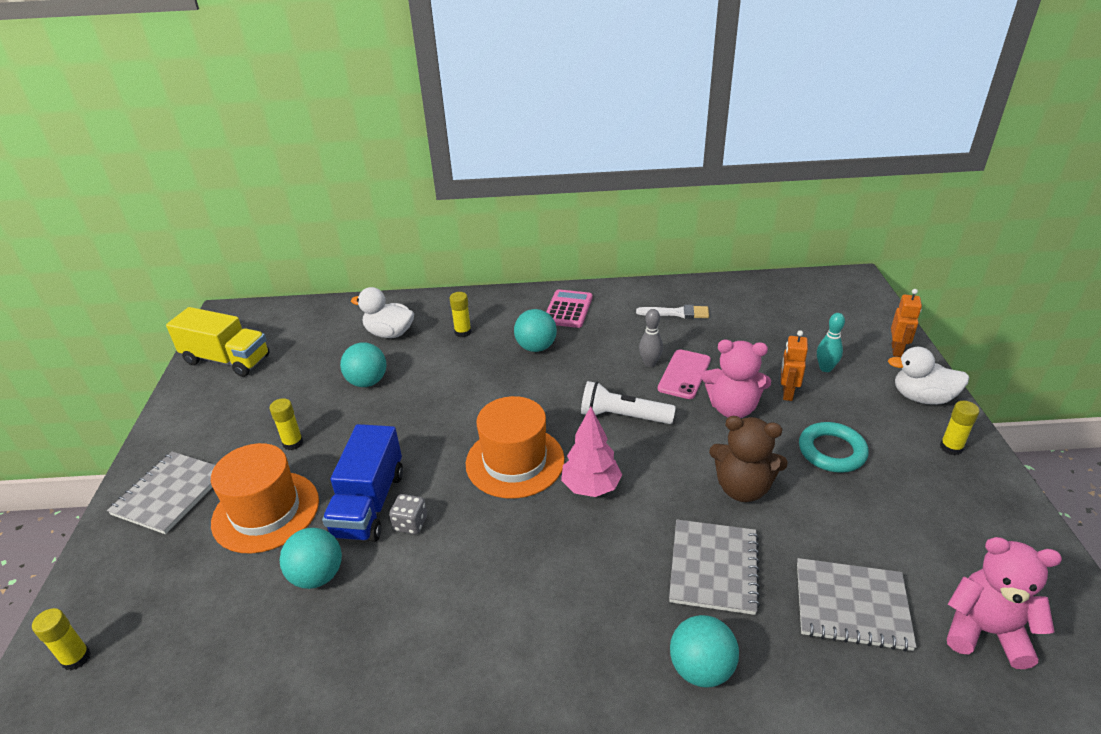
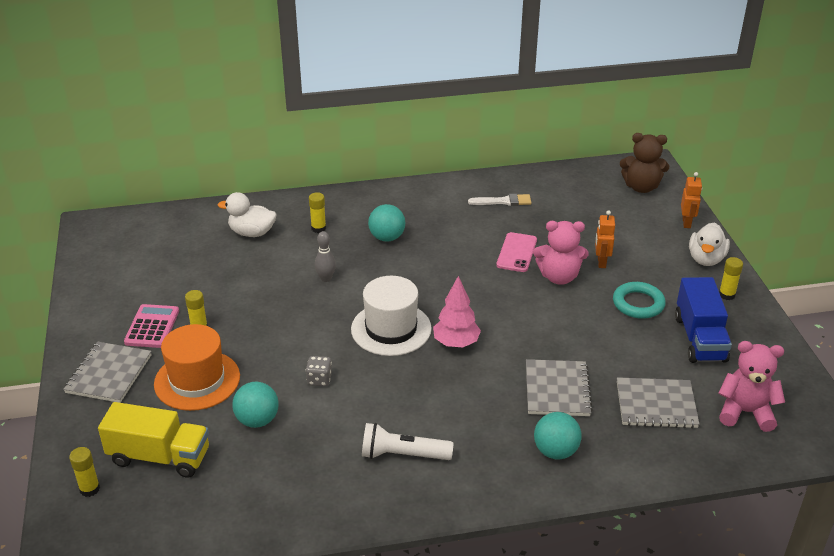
camera: 10 degrees left, 0 degrees up
(227, 360) = (109, 264): yellow truck -> yellow truck (159, 457)
(367, 382) = (246, 275): turquoise ball -> none
(369, 504) = (281, 368): blue truck -> blue truck (699, 338)
(515, 461) = (391, 329): orange hat -> white hat
(568, 309) = (408, 203): pink calculator -> pink calculator (152, 327)
(623, 416) = (472, 289): white flashlight -> white flashlight (403, 455)
(650, 363) = (487, 245): grey bowling pin -> grey bowling pin (326, 278)
(742, 488) = (572, 335): brown teddy bear -> brown teddy bear (641, 187)
(825, 368) = (630, 241): turquoise bowling pin -> none
(922, 397) = (706, 259): white duck -> white duck turned 75 degrees counterclockwise

